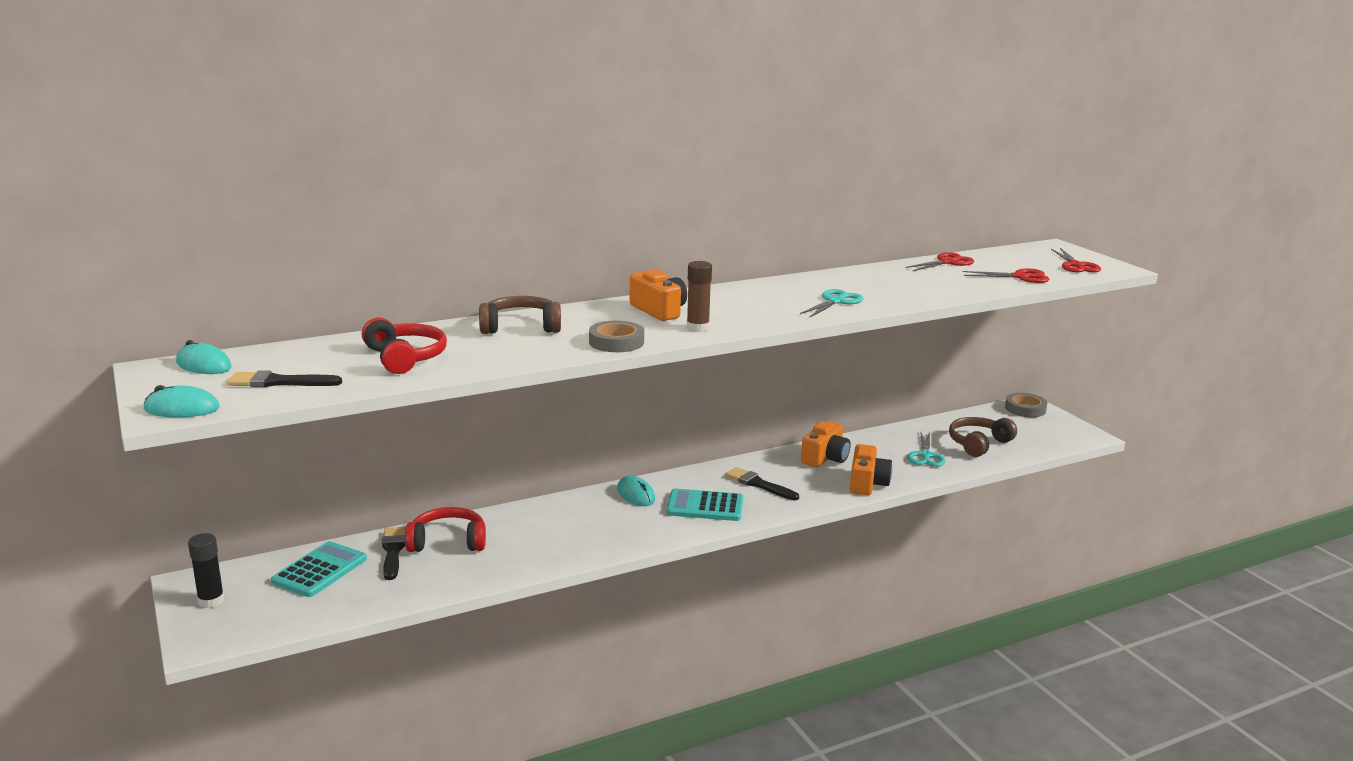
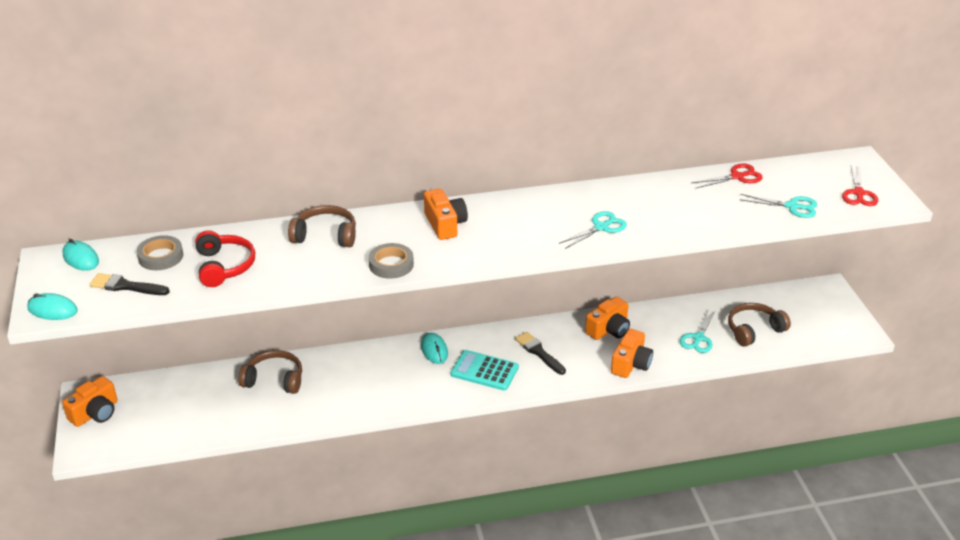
camera: 15 degrees right, 15 degrees up
(211, 601) = (95, 413): black glue stick -> orange camera
(319, 570) = (175, 395): turquoise calculator -> none
(393, 551) = (232, 383): black brush -> none
(448, 541) = (274, 380): red headphones -> brown headphones
(697, 328) = (465, 253): brown glue stick -> none
(1020, 277) = (792, 206): red scissors -> turquoise scissors
(1025, 409) = (821, 292): grey tape -> grey tape (161, 256)

